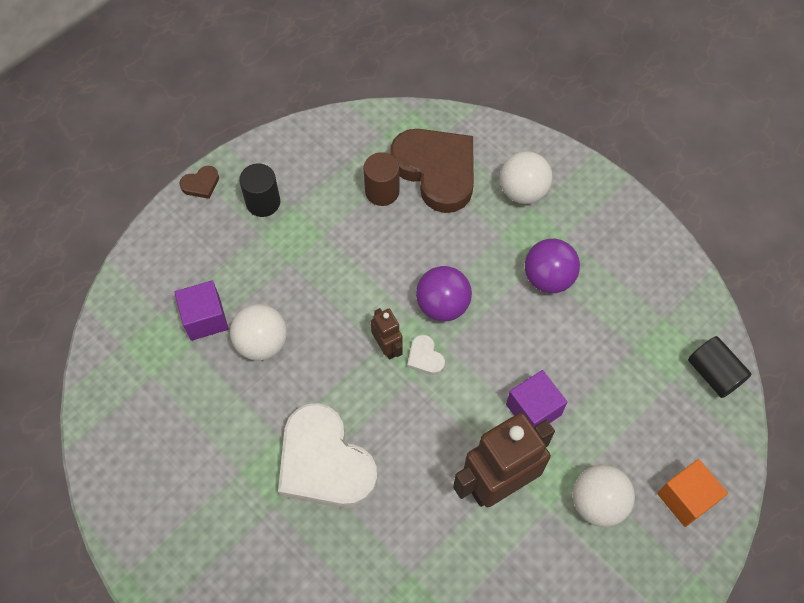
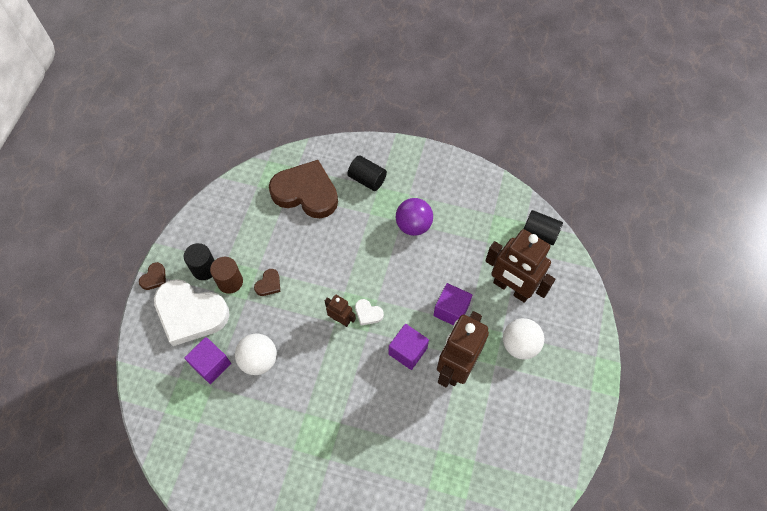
camera: 30 degrees left, 0 degrees up
(324, 463) = (344, 413): white heart -> white heart (190, 313)
(326, 259) = (268, 284): none -> brown heart
(382, 191) = (279, 223): brown cylinder -> brown cylinder (230, 282)
(442, 305) = (359, 275): purple ball -> none
(447, 430) = (407, 351): none -> purple cube
(522, 191) = (367, 179): white ball -> black cylinder
(630, 424) = (511, 288): none -> brown robot
(686, 498) = (566, 314): orange cube -> none

